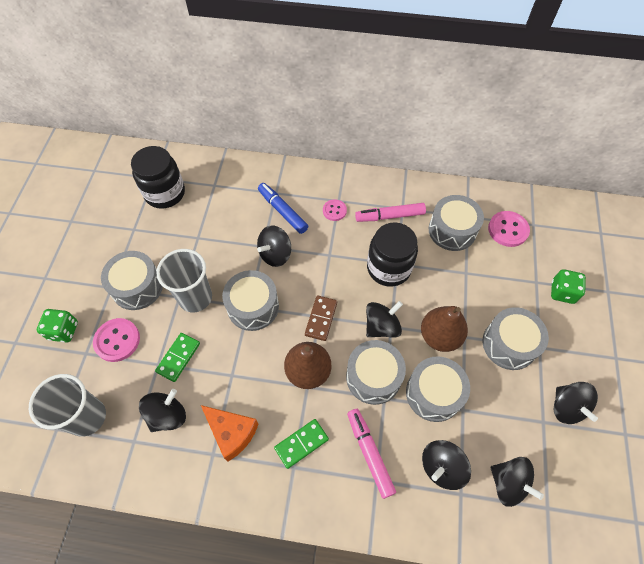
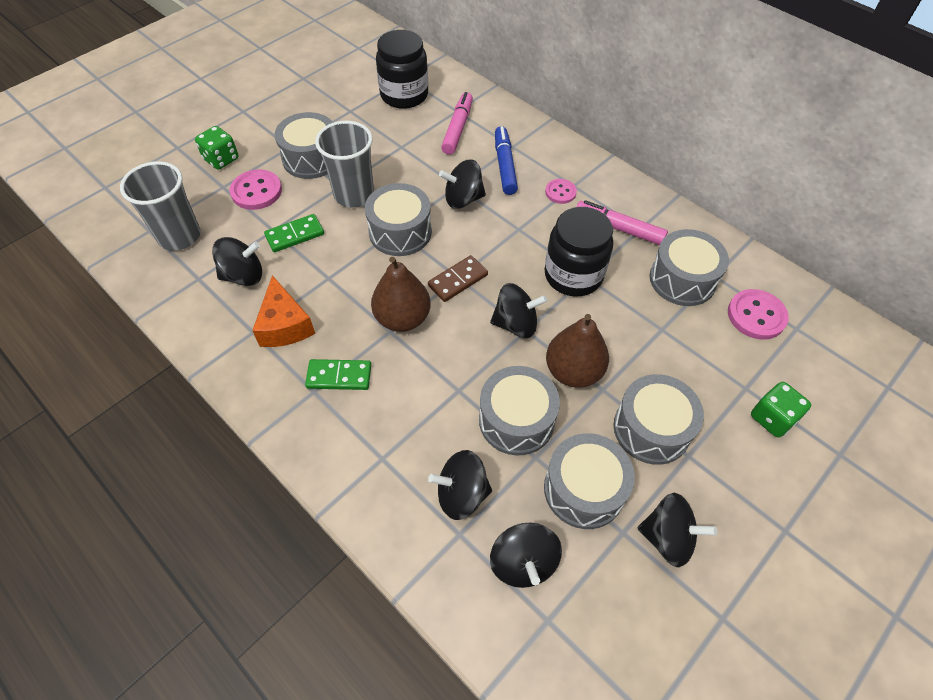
camera: 35 degrees right, 5 degrees down
(369, 453) = (397, 429): pink marker -> pink marker (458, 128)
(373, 377) = (464, 364): grey drum -> grey drum (584, 489)
(567, 407) = (667, 538): black spinning top -> black spinning top turned 90 degrees counterclockwise

